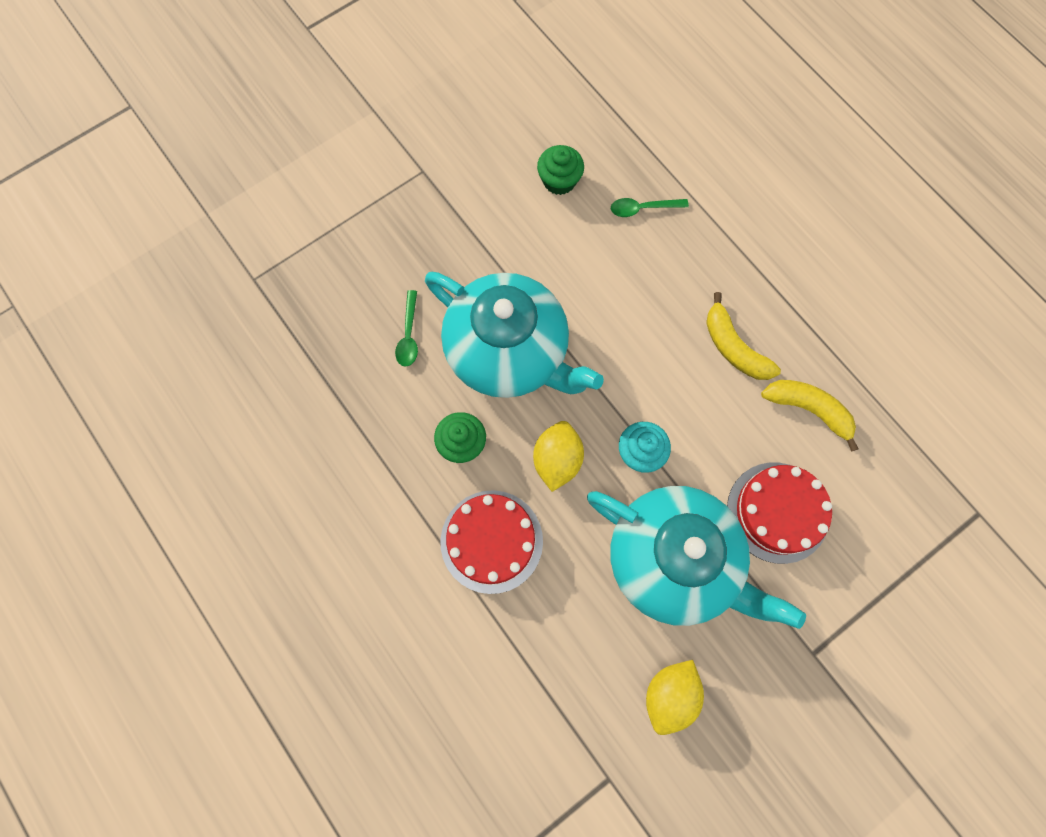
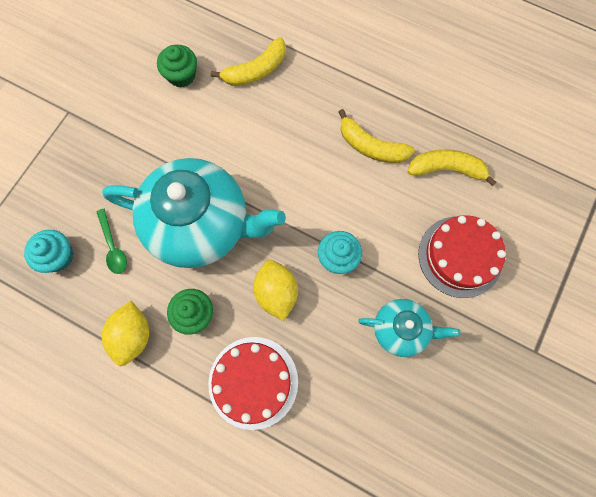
camera: 25 degrees left, 0 degrees up
(349, 321) = (58, 256): none -> turquoise cupcake
(643, 208) = (255, 70): green spoon -> yellow banana
(669, 694) = (446, 437): yellow lemon -> yellow lemon (133, 335)
(673, 560) = (401, 329): turquoise teapot -> turquoise teapot, size x0.51

